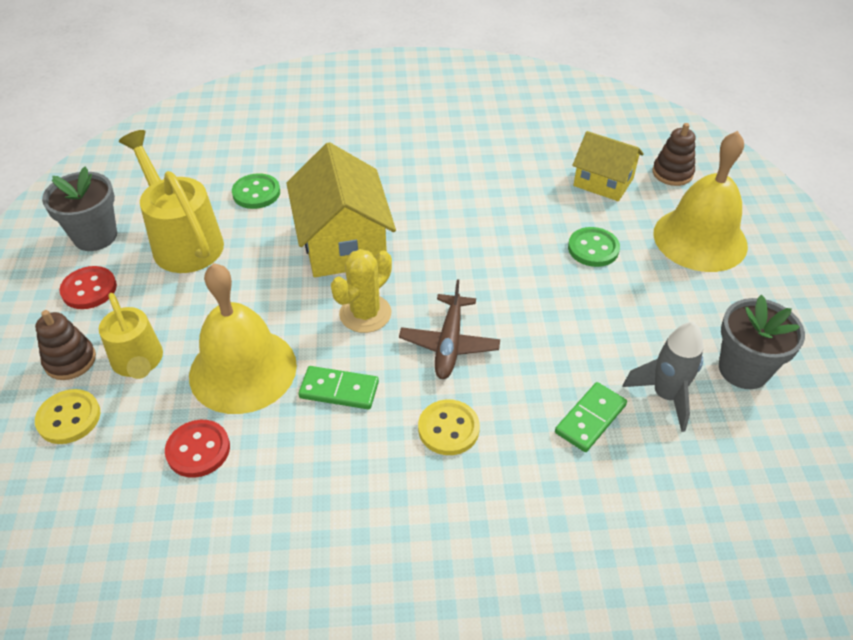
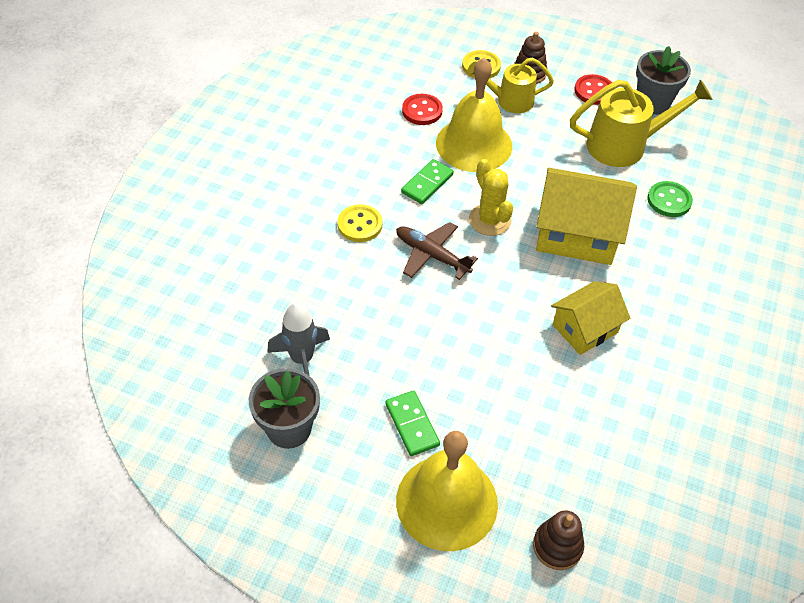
camera: 115 degrees right, 5 degrees up
(590, 419) = (315, 303): green domino -> green domino (412, 424)
(593, 249) = (481, 402): green button -> none
(603, 182) = (572, 468): yellow house -> yellow house (585, 329)

